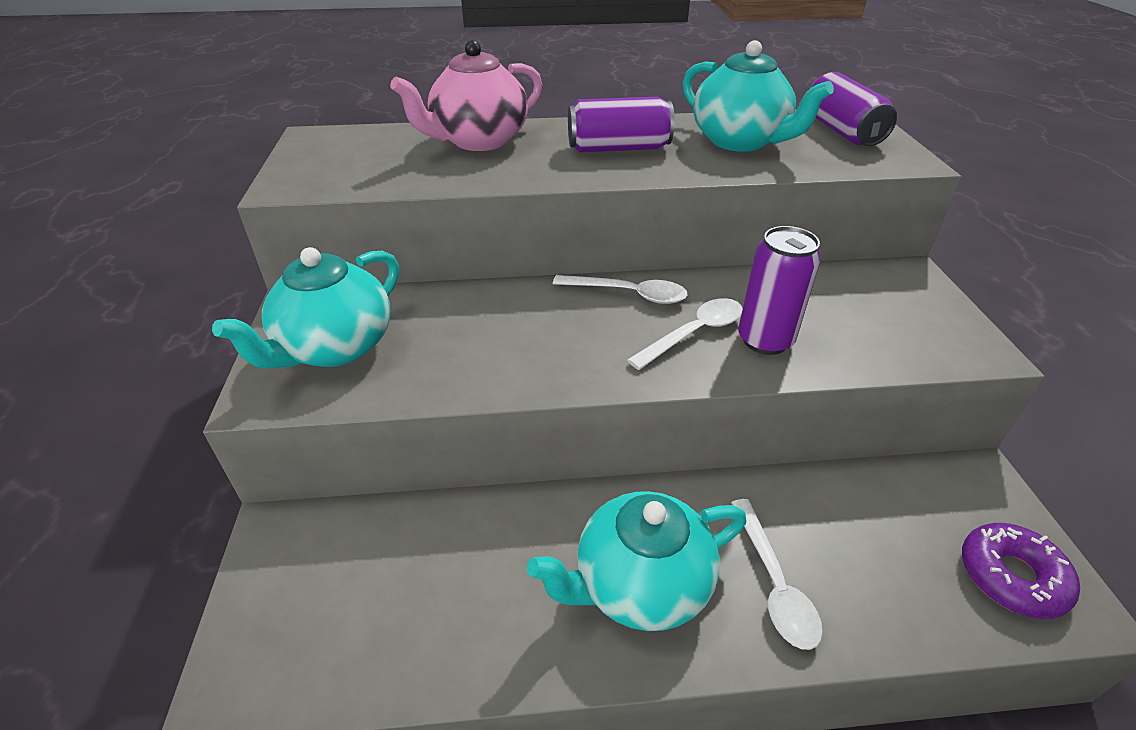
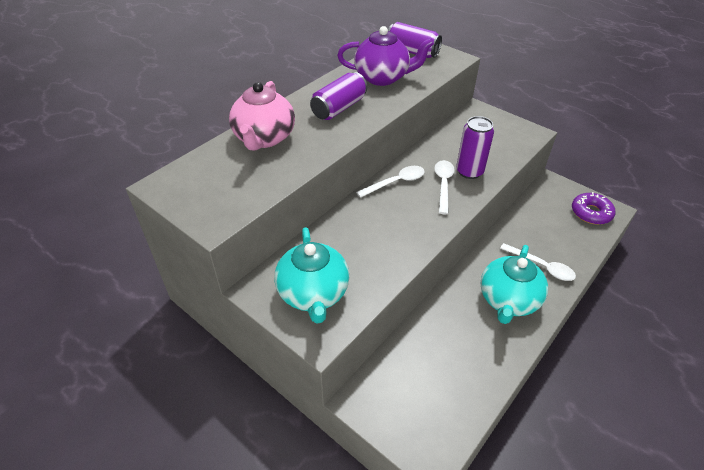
camera: 45 degrees left, 5 degrees up
(740, 141) = (382, 77): turquoise teapot -> purple teapot

